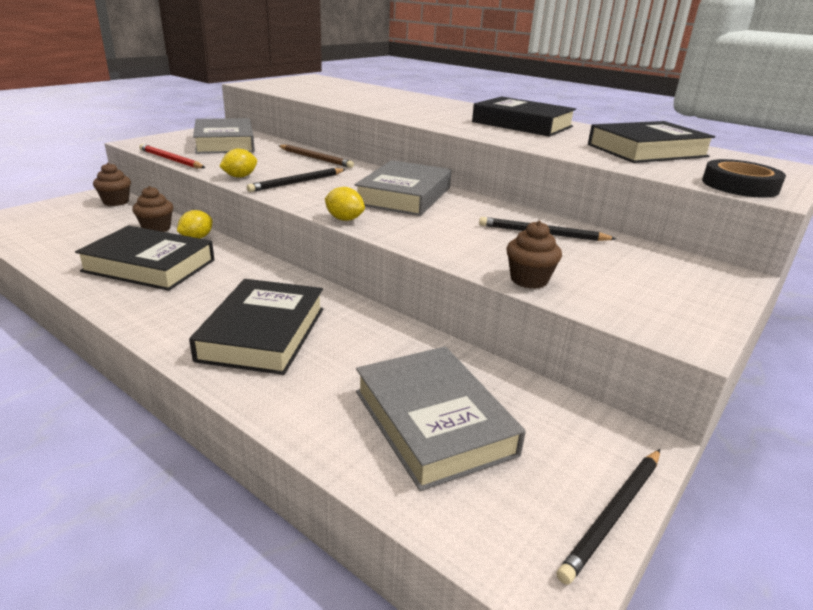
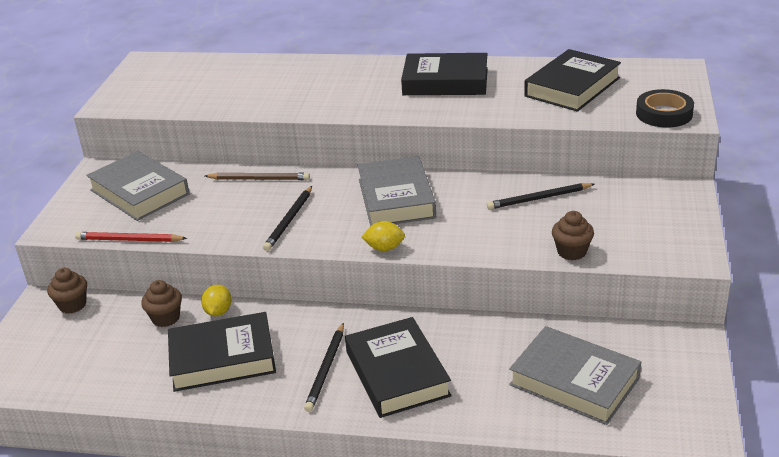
camera: 25 degrees left, 5 degrees up
(240, 177) = (229, 235): yellow lemon -> none
(614, 514) = (709, 387): black pencil -> black pencil (326, 369)

